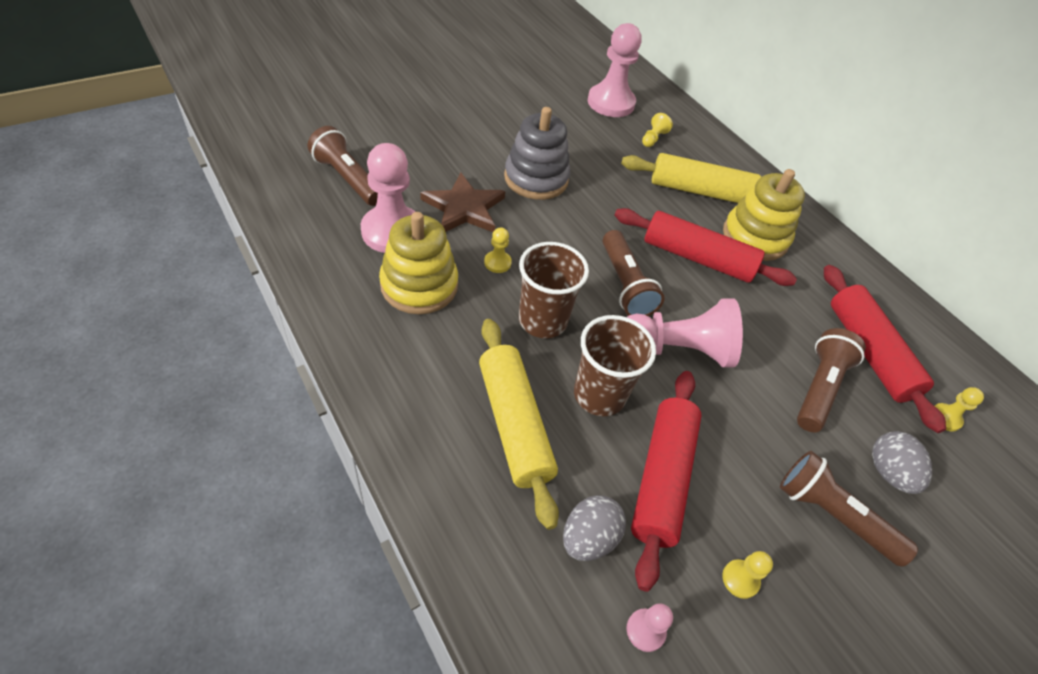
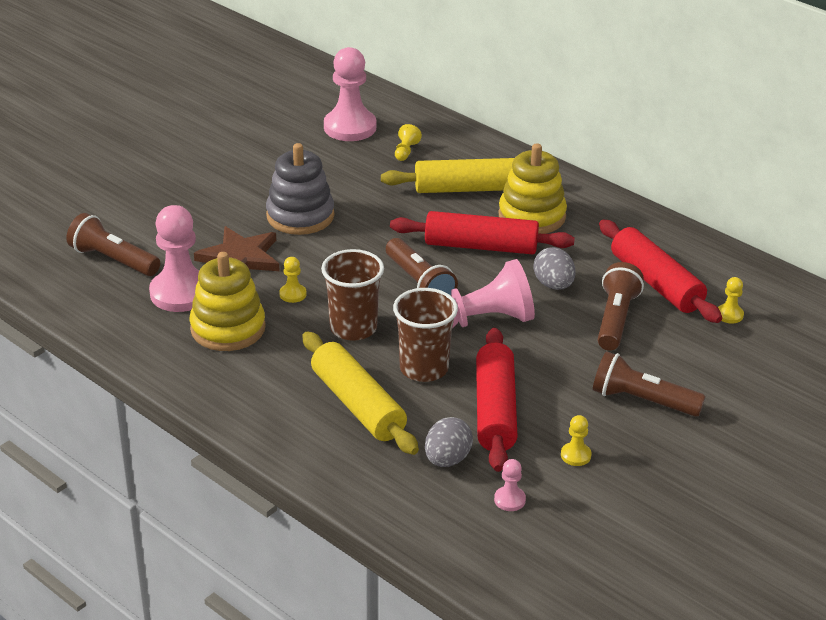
camera: 10 degrees left, 15 degrees down
(888, 472) = (684, 363): grey egg -> grey egg (553, 285)

